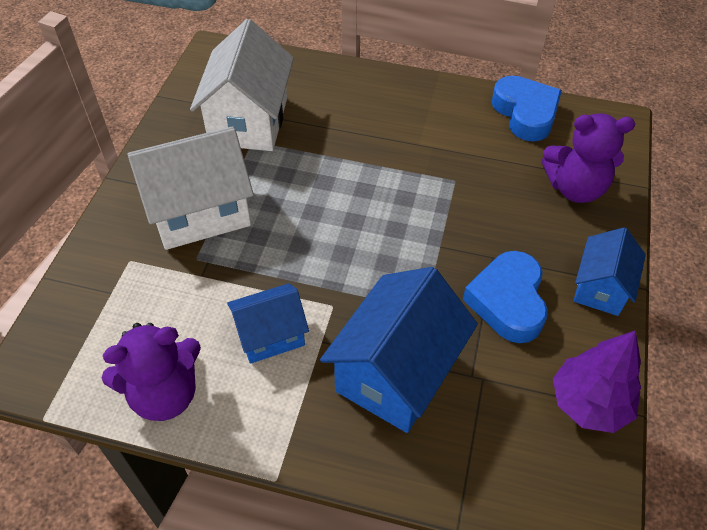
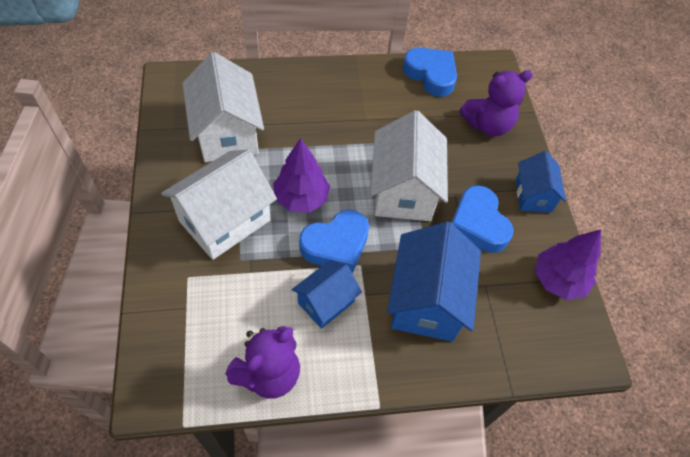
camera: 25 degrees left, 5 degrees up
(298, 212) = (301, 198): none -> purple tree
(314, 274) = (336, 245): none -> blue heart
(427, 236) = (403, 190): none -> white house

